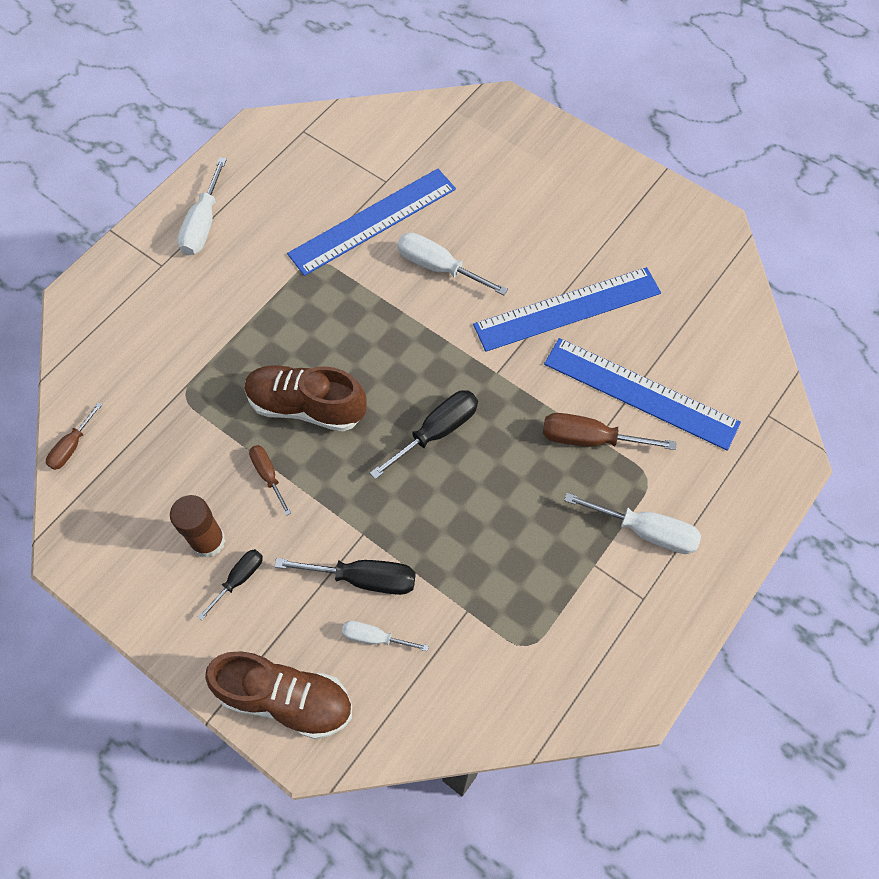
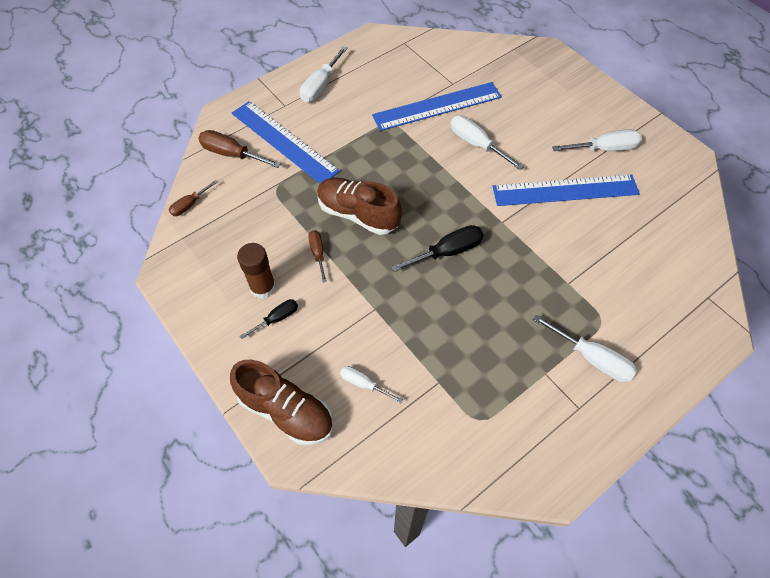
camera: 15 degrees right, 5 degrees down
(364, 579) = (367, 340): black screwdriver -> none
(589, 439) = (562, 282): brown screwdriver -> brown screwdriver (231, 154)
(605, 237) = (604, 149): none -> white screwdriver
(640, 393) = (609, 259): blue ruler -> blue ruler (284, 141)

